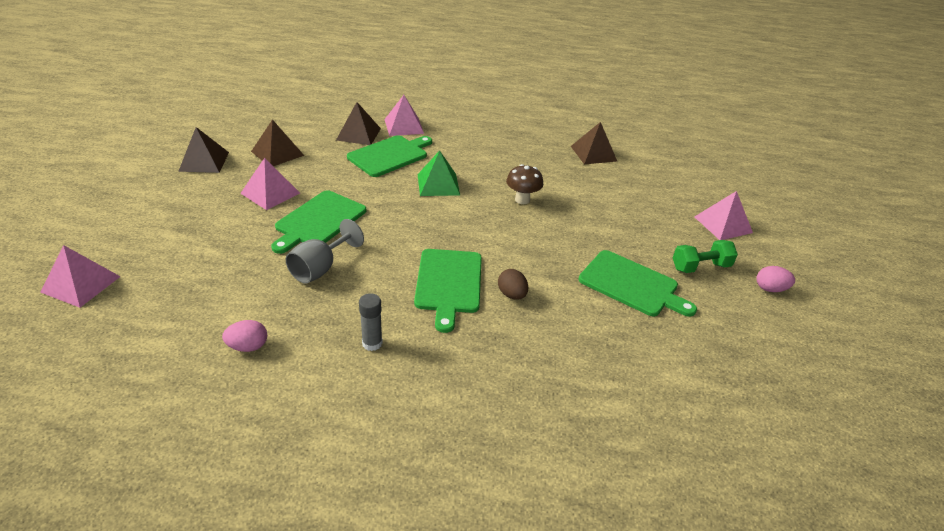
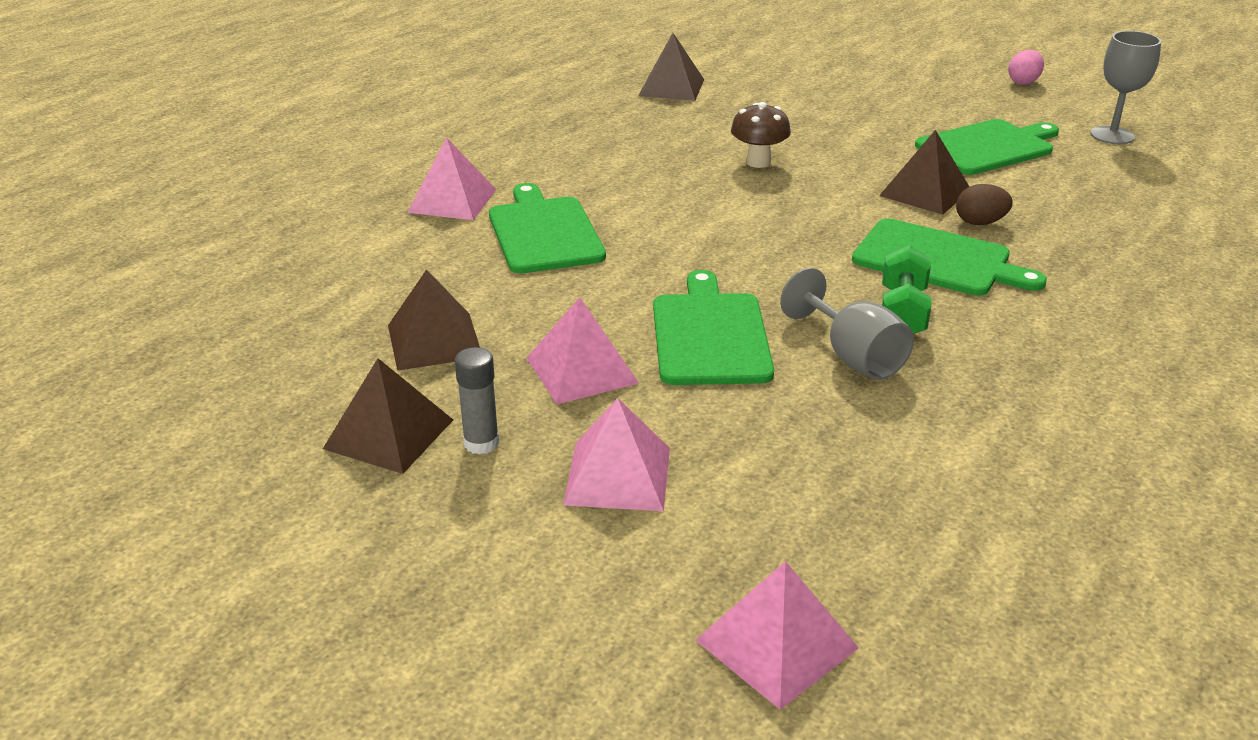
camera: 60 degrees left, 5 degrees down
(248, 346) = (1034, 455): pink egg -> none
(319, 221) = (710, 335): green cutting board -> green cutting board turned 150 degrees counterclockwise
(358, 134) = (439, 246): brown pyramid -> brown pyramid (925, 192)
(372, 343) = (1054, 344): grey glue stick -> grey glue stick (481, 443)
(438, 184) = (670, 212): green pyramid -> none
(700, 267) = (968, 102): green dumbbell -> green dumbbell (902, 312)
(717, 346) = (1112, 135): none -> grey goblet
(723, 224) = (890, 66): pink pyramid -> pink pyramid (617, 475)

